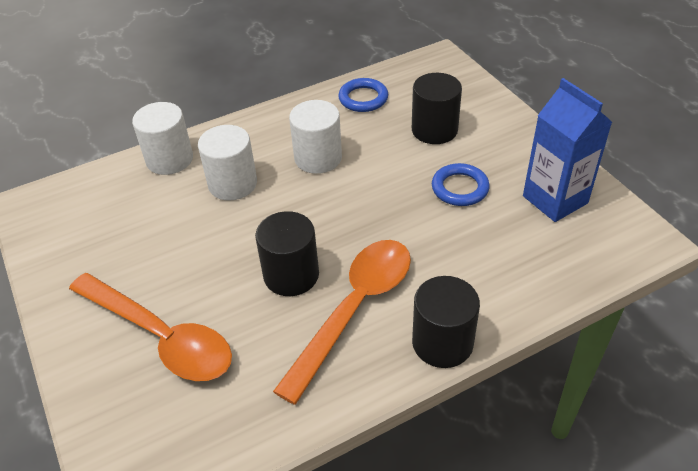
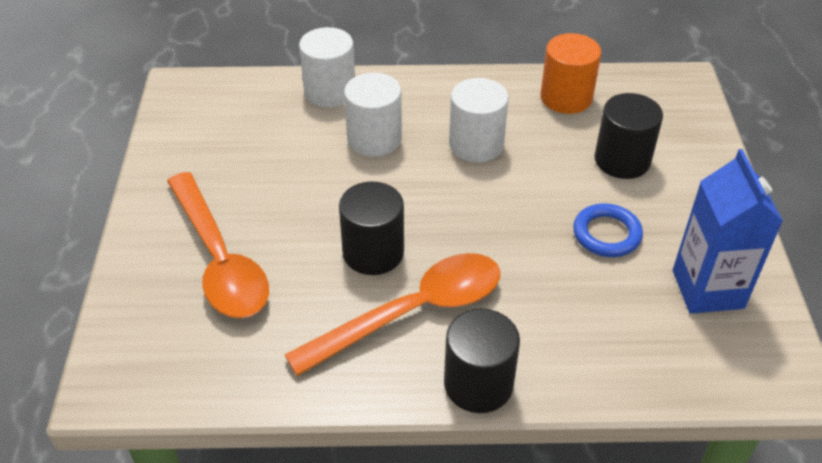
camera: 25 degrees right, 0 degrees up
(363, 98) = (566, 97): blue ring -> orange cylinder

